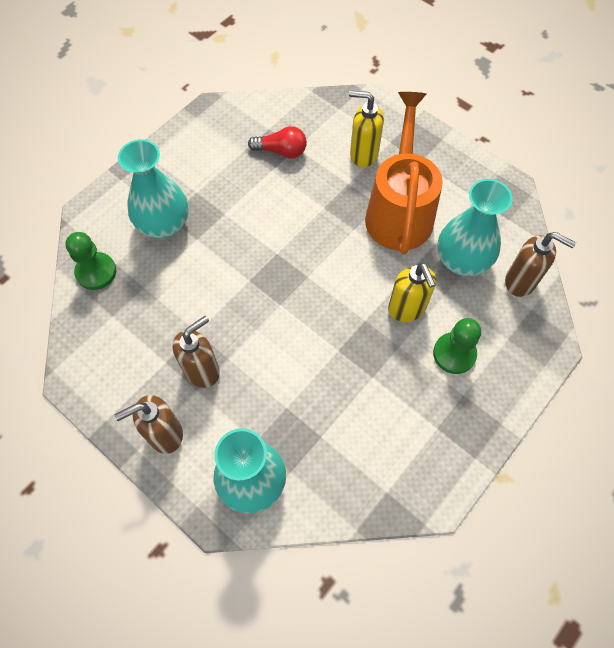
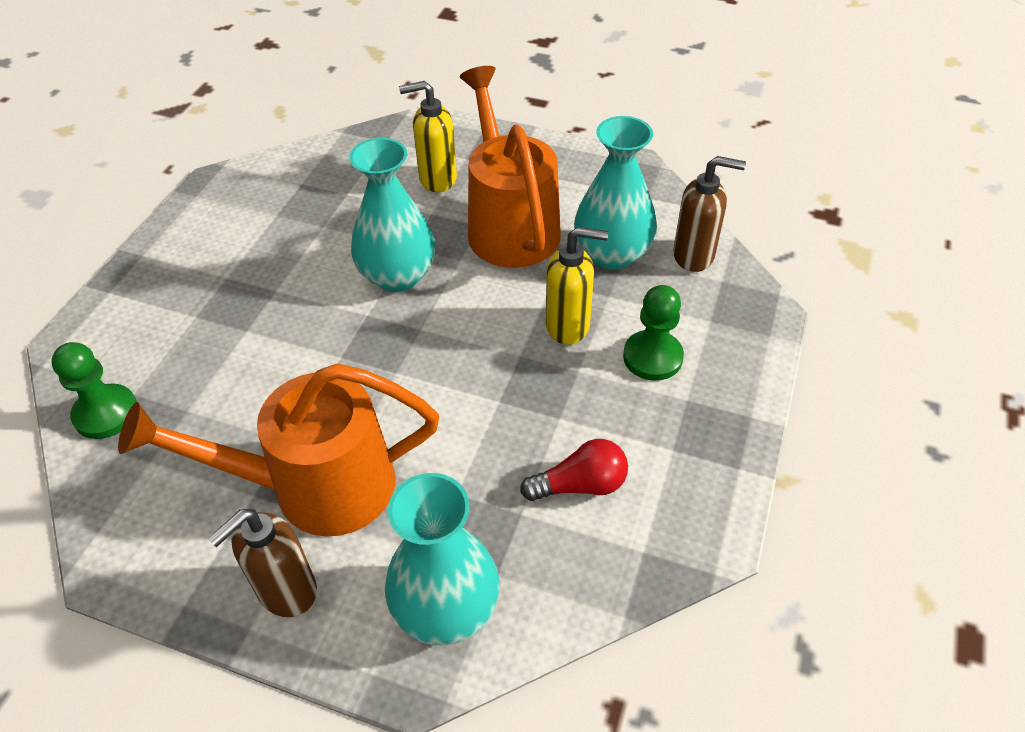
camera: 20 degrees left, 15 degrees down
(164, 224) = (191, 326): turquoise vase -> turquoise vase (397, 276)
(202, 370) = (314, 487): brown soap dispenser -> orange watering can
(281, 151) = (328, 202): red light bulb -> red light bulb (580, 485)
(407, 309) = (568, 326): yellow soap dispenser -> yellow soap dispenser turned 45 degrees counterclockwise

